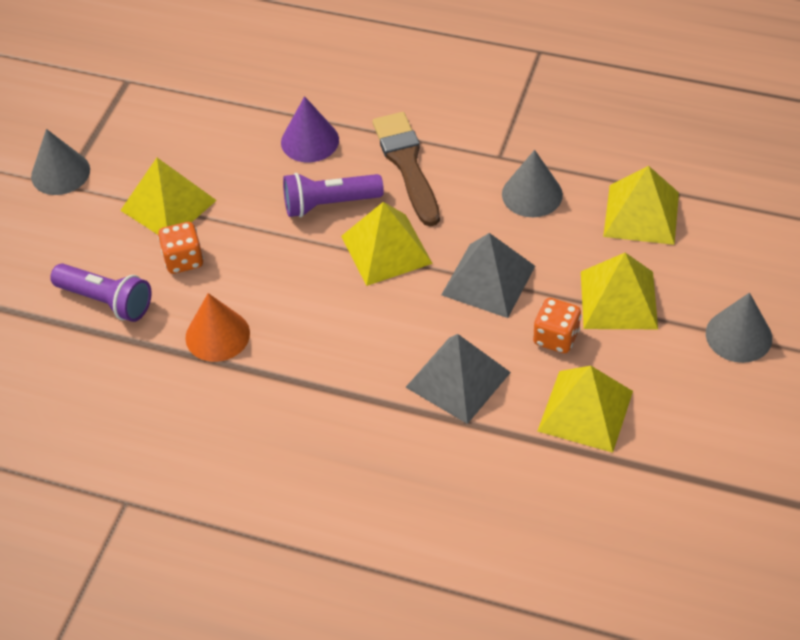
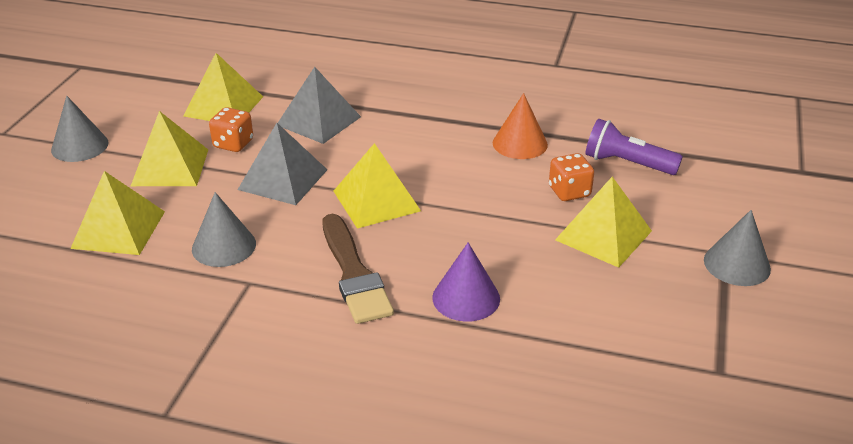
camera: 175 degrees right, 15 degrees down
(329, 204) = (435, 237): purple flashlight -> none

